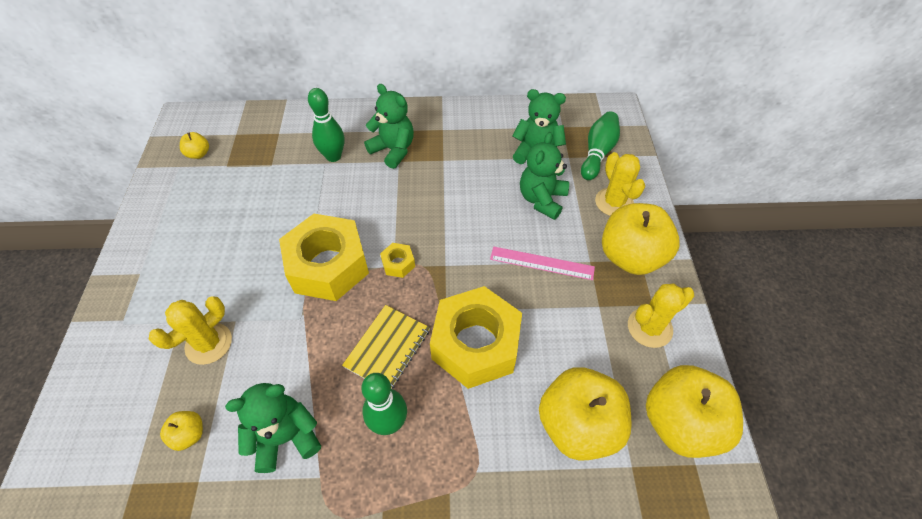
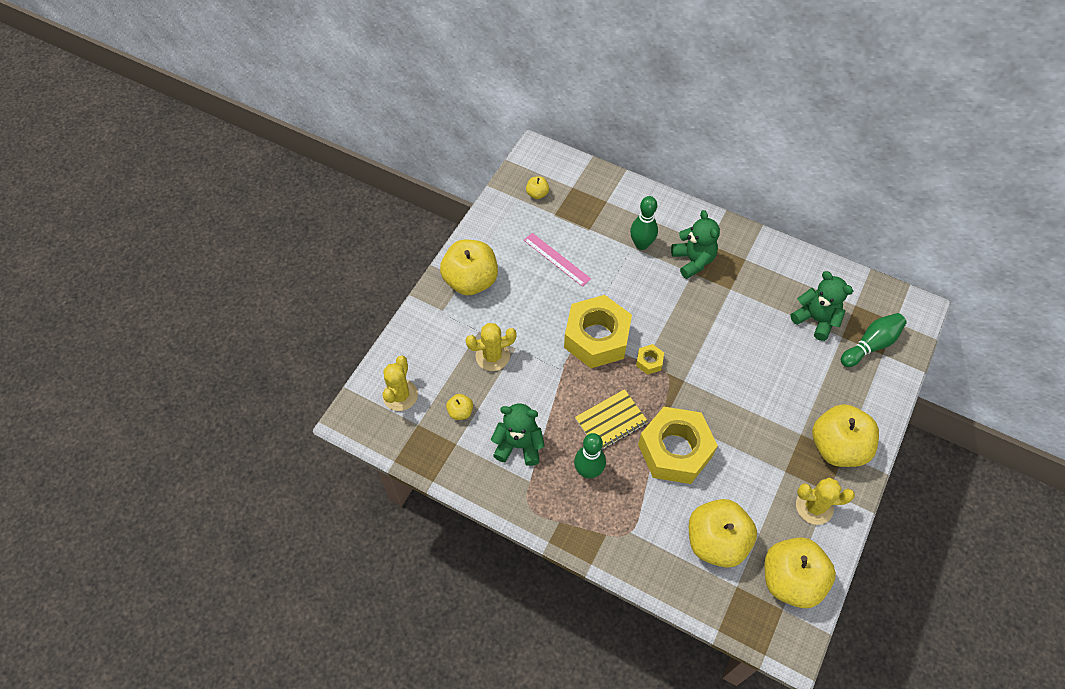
camera: 30 degrees right, 5 degrees up
(149, 271) = (471, 280): none -> yellow apple
(542, 199) = (793, 364): green teddy bear -> none
(542, 263) = (761, 416): pink ruler -> pink ruler (557, 259)
(614, 202) = (854, 396): yellow cactus -> yellow cactus (400, 395)

